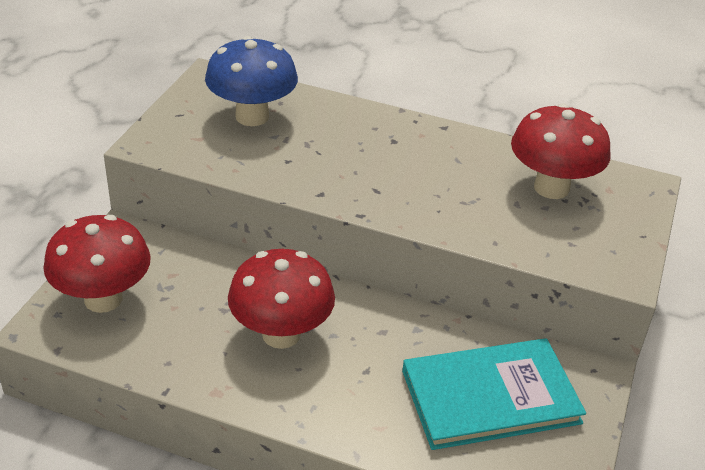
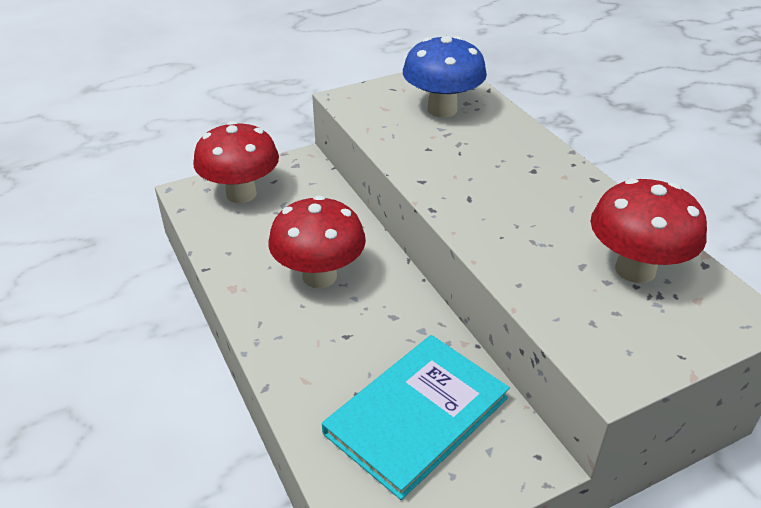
camera: 45 degrees right, 0 degrees up
(490, 396) = (416, 415): turquoise book -> turquoise book turned 75 degrees counterclockwise

